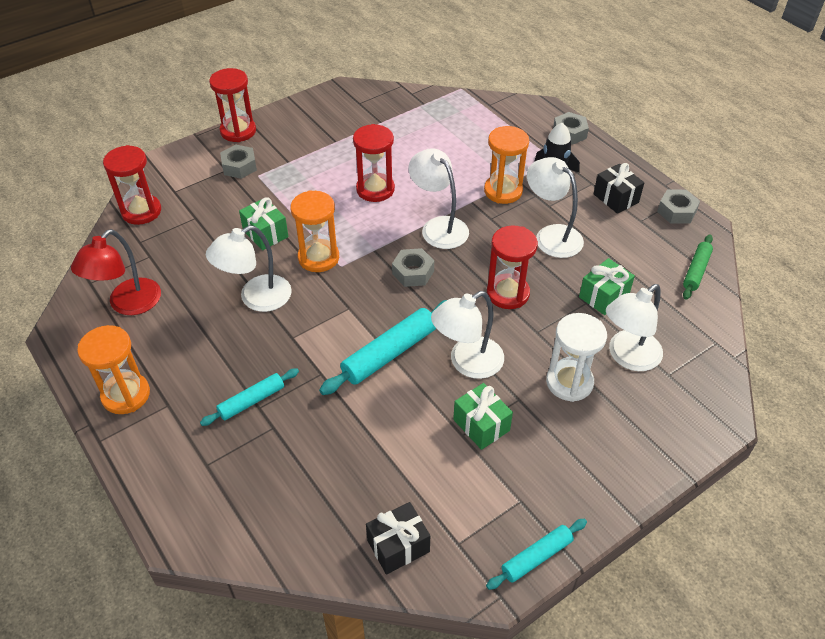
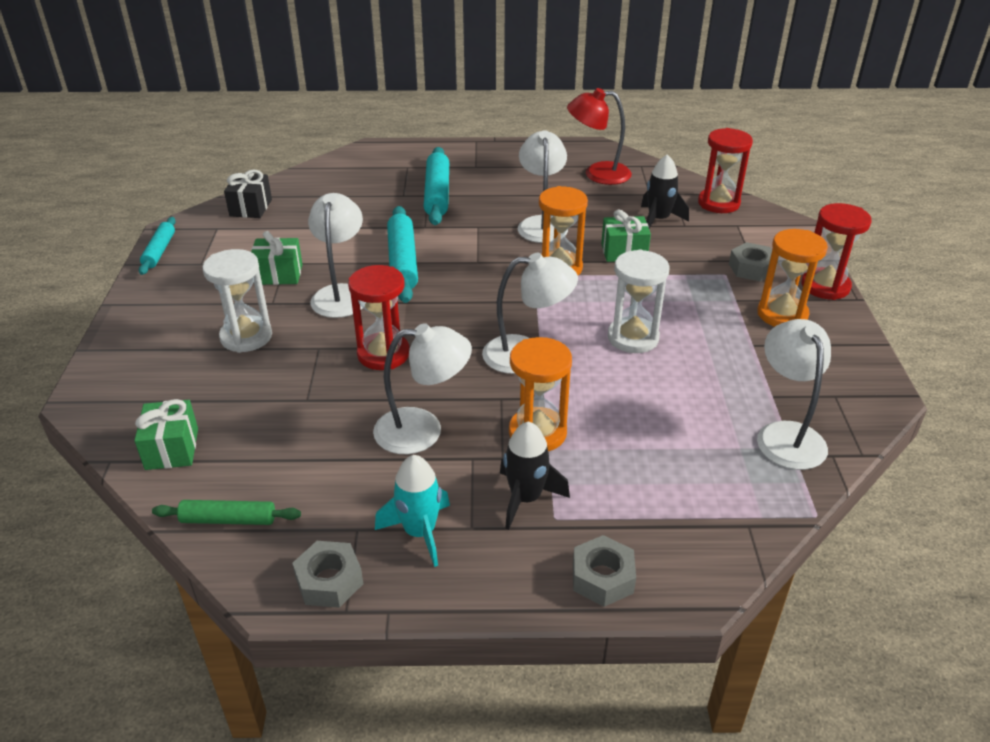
camera: 125 degrees right, 10 degrees down
(126, 395) = (504, 155): orange hourglass -> orange hourglass (782, 314)
(128, 304) = (597, 174): red lamp -> red lamp turned 60 degrees counterclockwise
(197, 234) = (658, 220): none -> black rocket
(251, 401) = (437, 194): turquoise rolling pin -> turquoise rolling pin, size x1.63
(375, 189) = (633, 338): red hourglass -> white hourglass
(413, 272) = (479, 310): grey nut -> none
(604, 296) = (297, 417): green gift -> green gift (172, 449)
(616, 198) = (419, 532): black gift -> turquoise rocket
(627, 357) = (217, 386): white lamp -> white lamp (786, 434)
(696, 271) = (228, 520): green rolling pin -> green rolling pin turned 60 degrees counterclockwise

